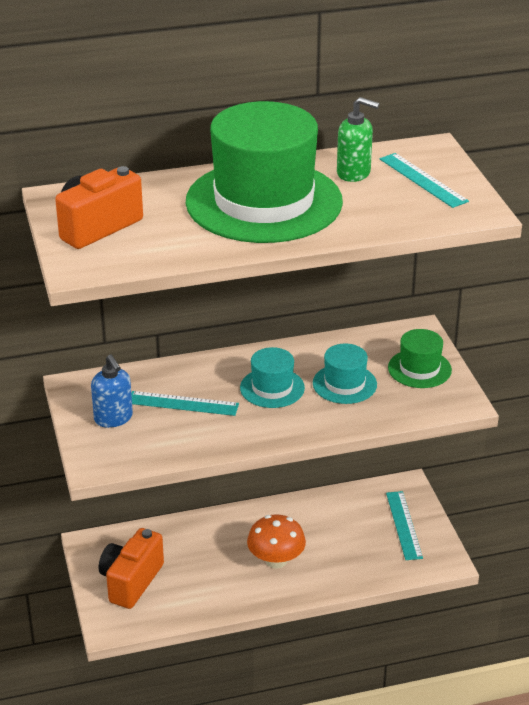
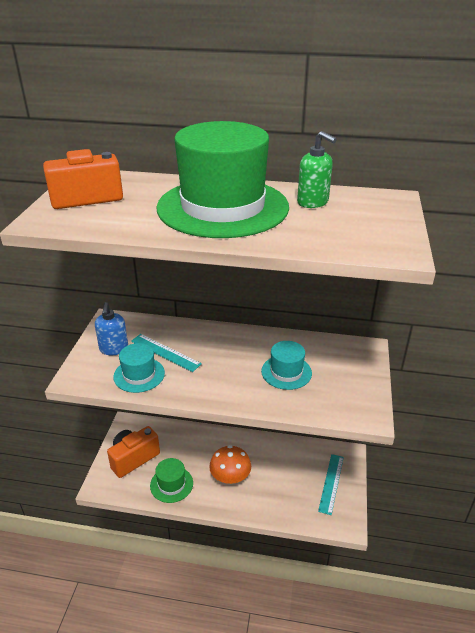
camera: 25 degrees right, 0 degrees up
(272, 388) = (233, 359): turquoise hat -> turquoise hat (139, 375)
(419, 369) = (350, 377): green hat -> green hat (171, 484)
(423, 180) = (367, 218): turquoise ruler -> none

